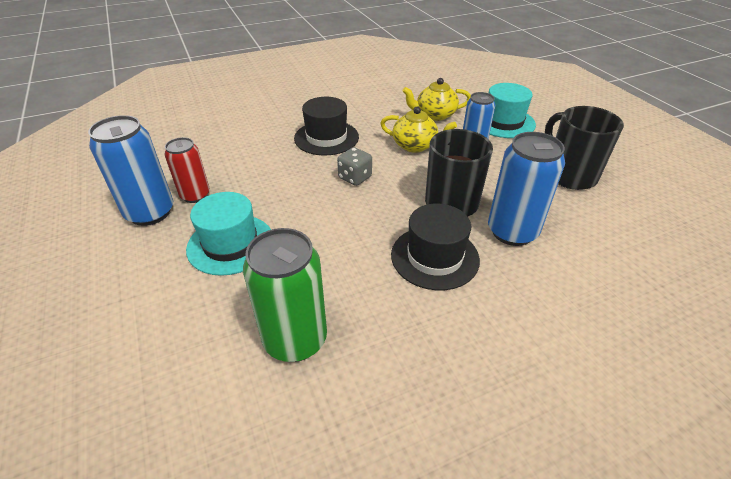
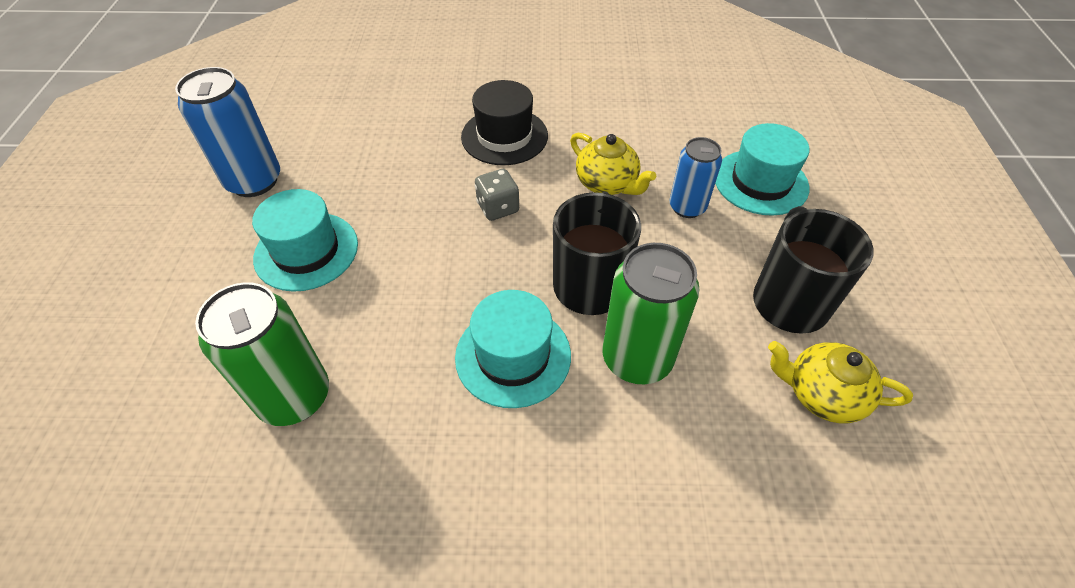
camera: 25 degrees right, 10 degrees up
(195, 195) = (310, 173): red can -> none
(434, 257) = (513, 356): black hat -> turquoise hat
(435, 115) = (670, 141): yellow teapot -> yellow teapot (822, 394)
(512, 232) = (637, 358): blue can -> green can

